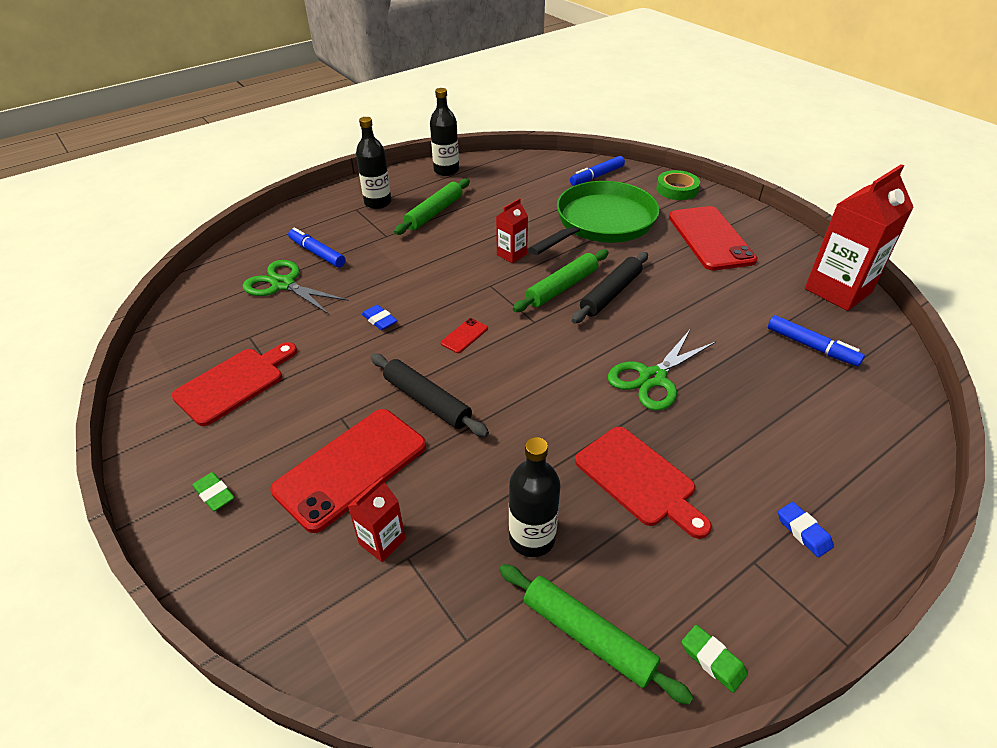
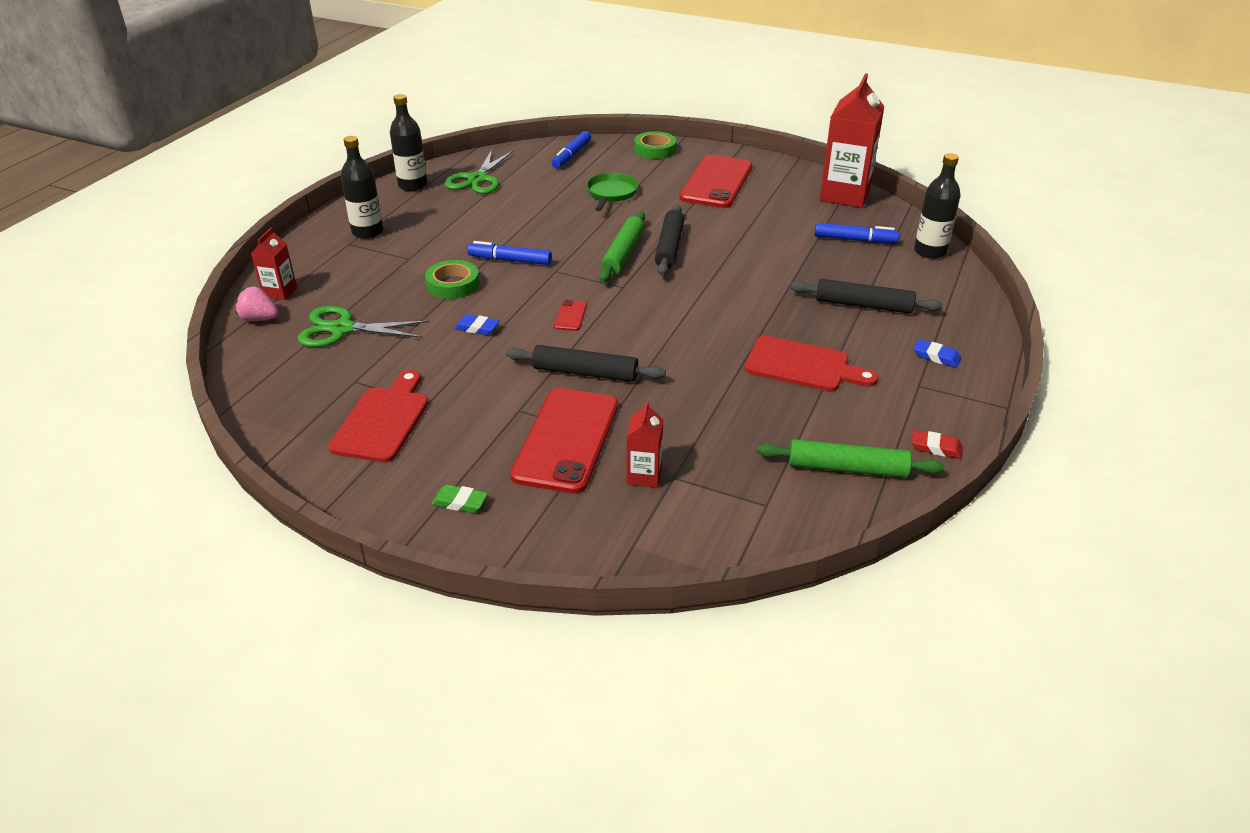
camera: 30 degrees left, 5 degrees down
(238, 255) = (259, 319): none -> pink strawberry
(317, 253) = (349, 293): blue marker -> blue marker (510, 260)
(397, 271) = (453, 284): none -> green tape
(434, 213) = (439, 226): green rolling pin -> none
(511, 254) = (552, 241): red carton -> red carton (280, 292)
(532, 538) = (757, 429): black bottle -> black bottle (930, 251)
(601, 222) = (611, 193): green pan -> green pan, size x0.50
(652, 378) = (756, 297): green scissors -> green scissors (477, 179)
(710, 238) = (716, 182): red phone -> red phone turned 60 degrees clockwise
(712, 660) = (936, 448): green eraser -> red eraser
(763, 430) = (863, 305): none -> black rolling pin

